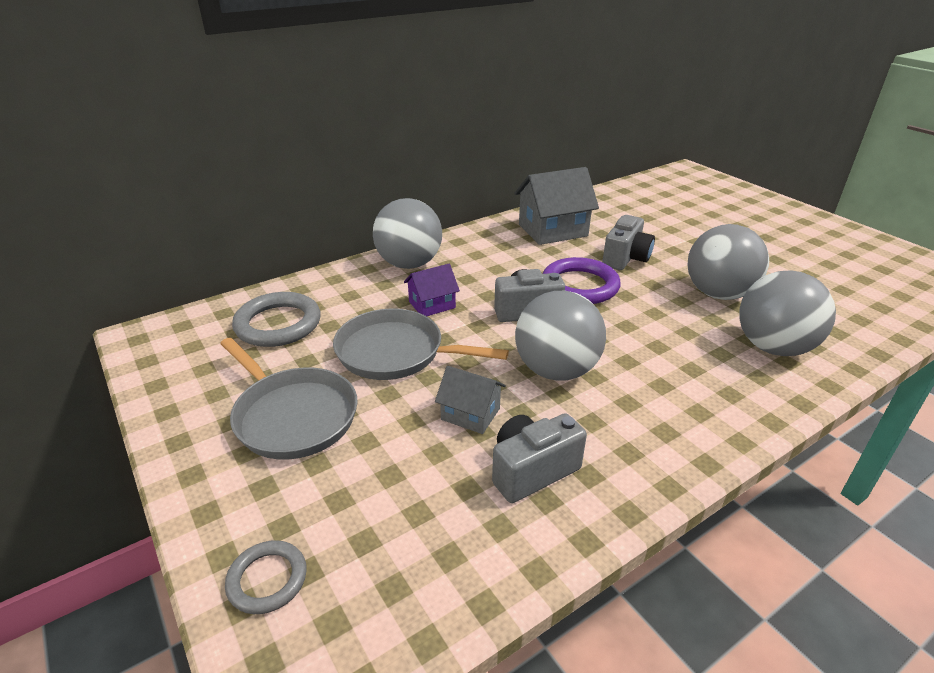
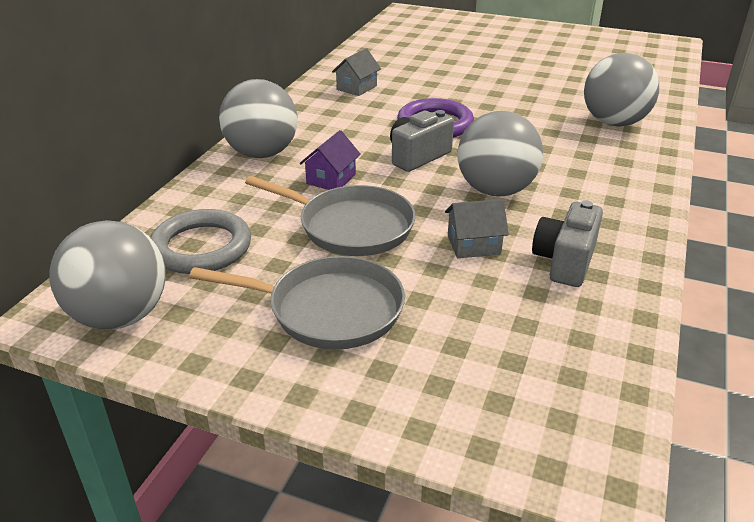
camera: 35 degrees left, 0 degrees up
(267, 579) = (478, 423): grey ring -> none
(395, 352) = (351, 227): grey pan -> grey pan turned 135 degrees counterclockwise
(552, 230) = (356, 88): grey house -> grey house, size x0.56
(625, 258) = (444, 93): grey camera -> none
(718, 294) = (539, 98): grey ball -> grey ball (120, 316)

